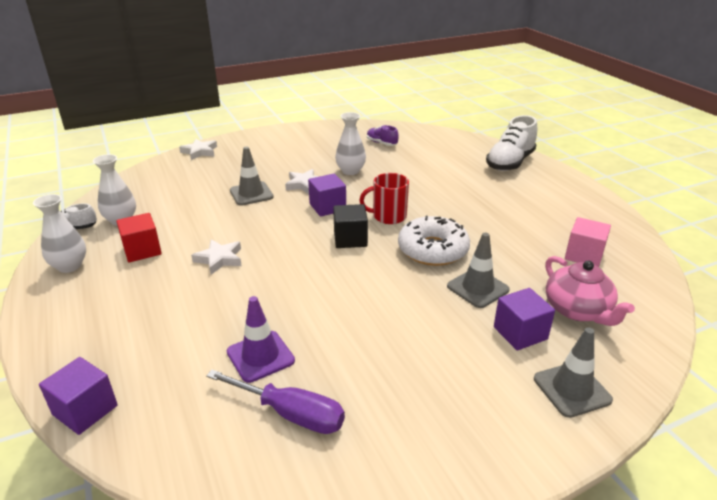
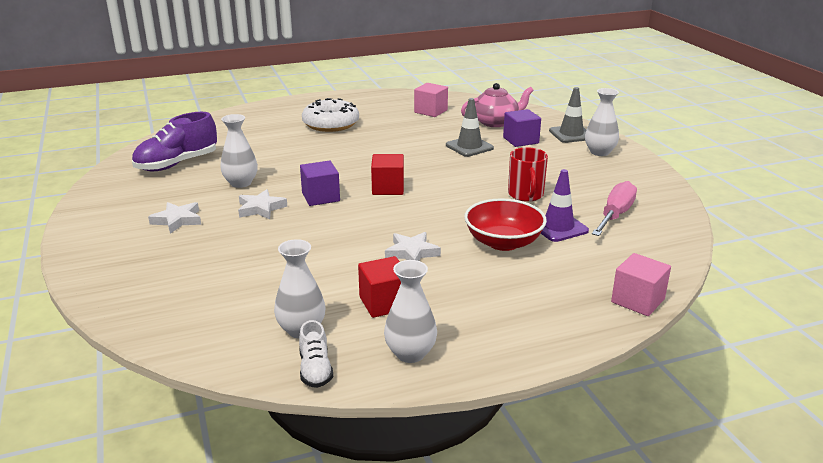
camera: 85 degrees left, 5 degrees down
(85, 410) = (637, 300): purple cube -> pink cube
(199, 152) = (105, 285): white star -> white star (177, 220)
(230, 313) = (503, 242): none -> red bowl
(251, 194) = (268, 240): grey traffic cone -> none
(290, 413) = (615, 215): purple screwdriver -> pink screwdriver
(350, 239) = (388, 188): black cube -> red cube
(381, 143) = (177, 164): purple shoe -> purple shoe, size x1.90
(388, 216) = (351, 170): red mug -> red mug (526, 195)
(433, 250) = (413, 157): white donut -> white donut (331, 124)
(509, 419) = (599, 152): none -> white vase
(510, 163) = (267, 114): white shoe -> none

